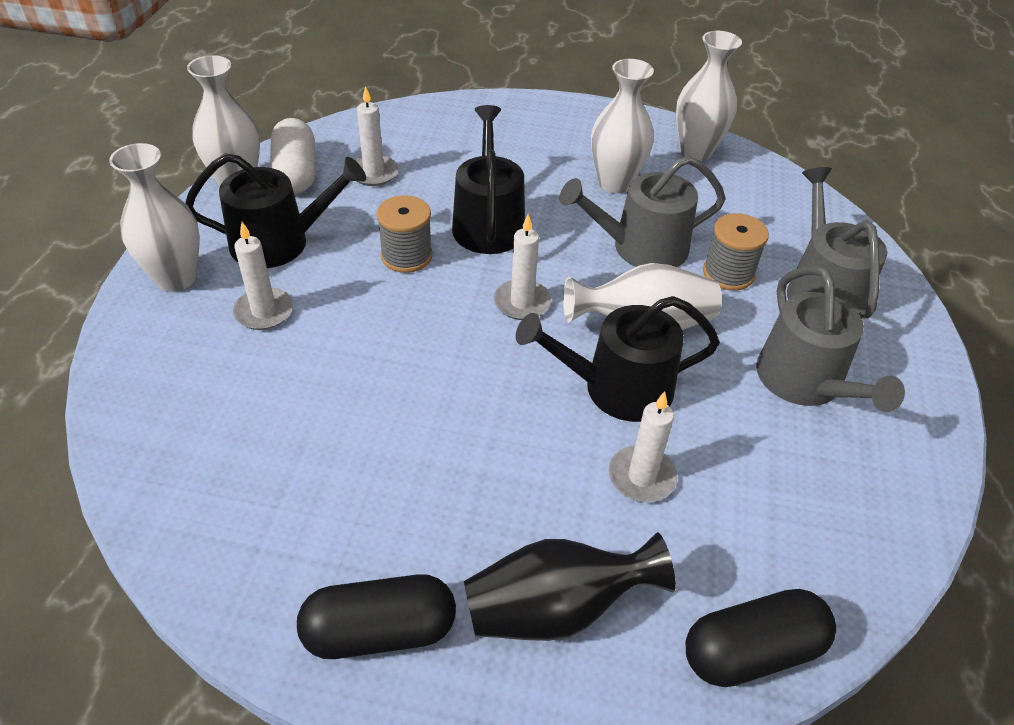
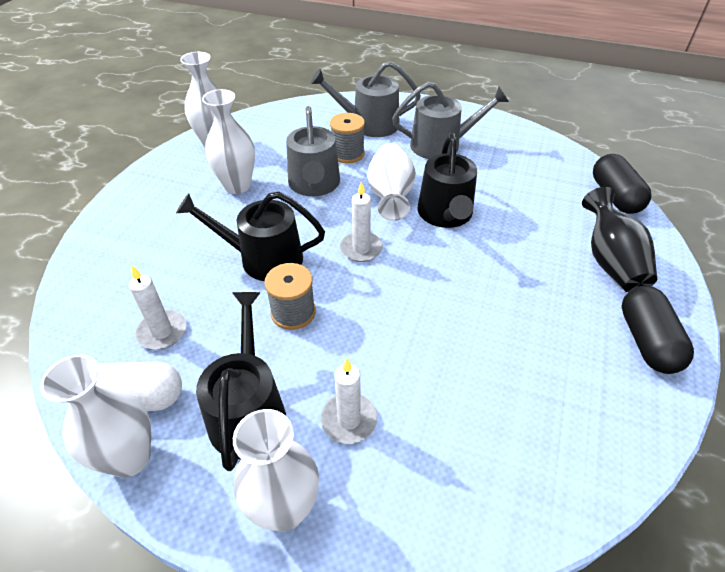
camera: 80 degrees left, 0 degrees up
(641, 477) = (514, 215): white candle -> none

